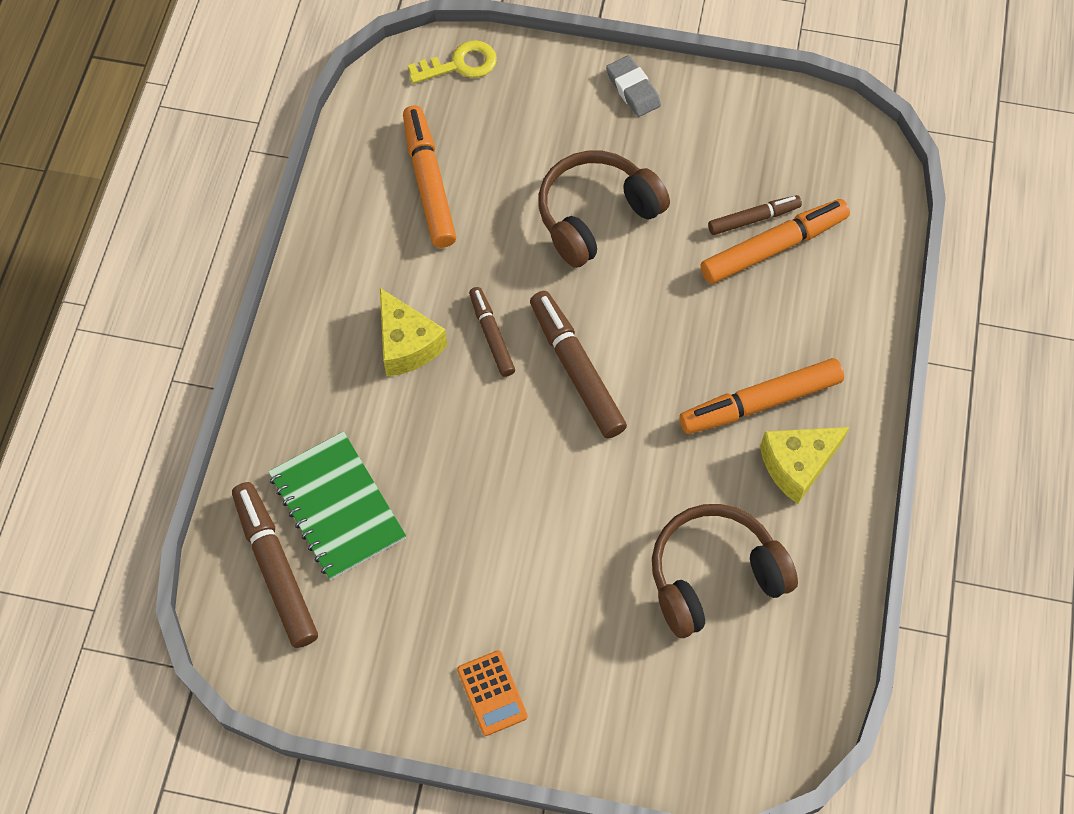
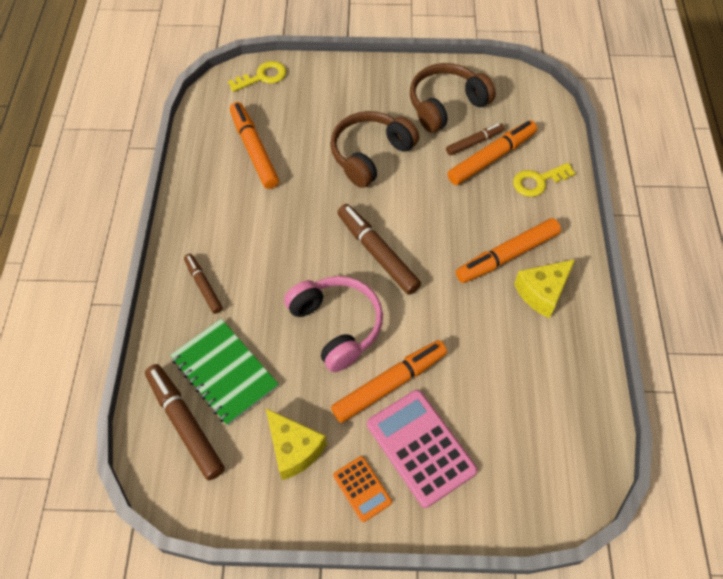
camera: 10 degrees left, 5 degrees down
(407, 344) = (256, 254): yellow cheese -> yellow cheese (294, 449)
(491, 335) = (314, 240): brown marker -> brown marker (203, 286)
(499, 466) = (337, 326): none -> pink headphones
(555, 560) = (389, 384): none -> orange marker
(580, 652) = (421, 447): none -> pink calculator
(633, 89) = (378, 77): grey eraser -> none
(714, 576) = (504, 377): brown headphones -> brown headphones (446, 105)
(833, 295) = (538, 181): none -> yellow key

